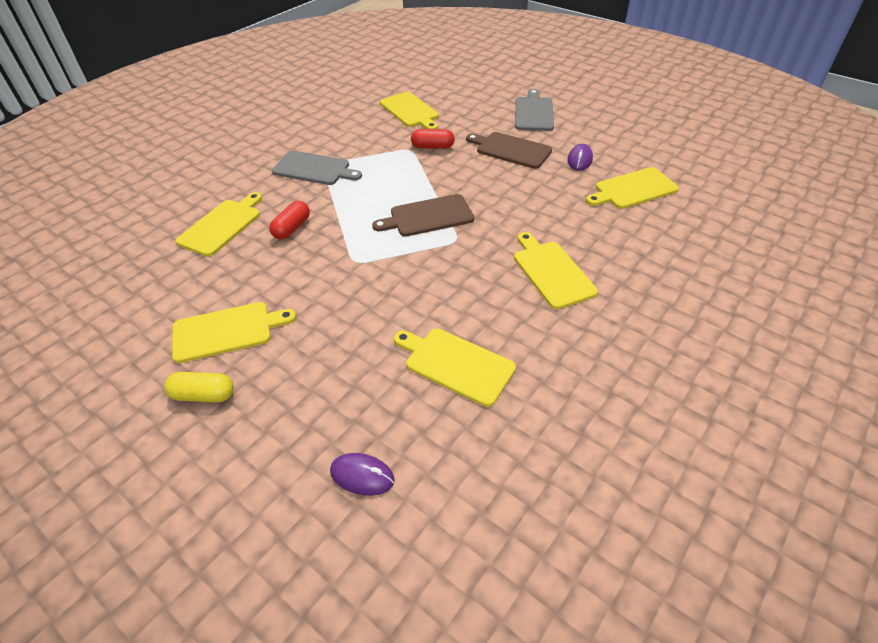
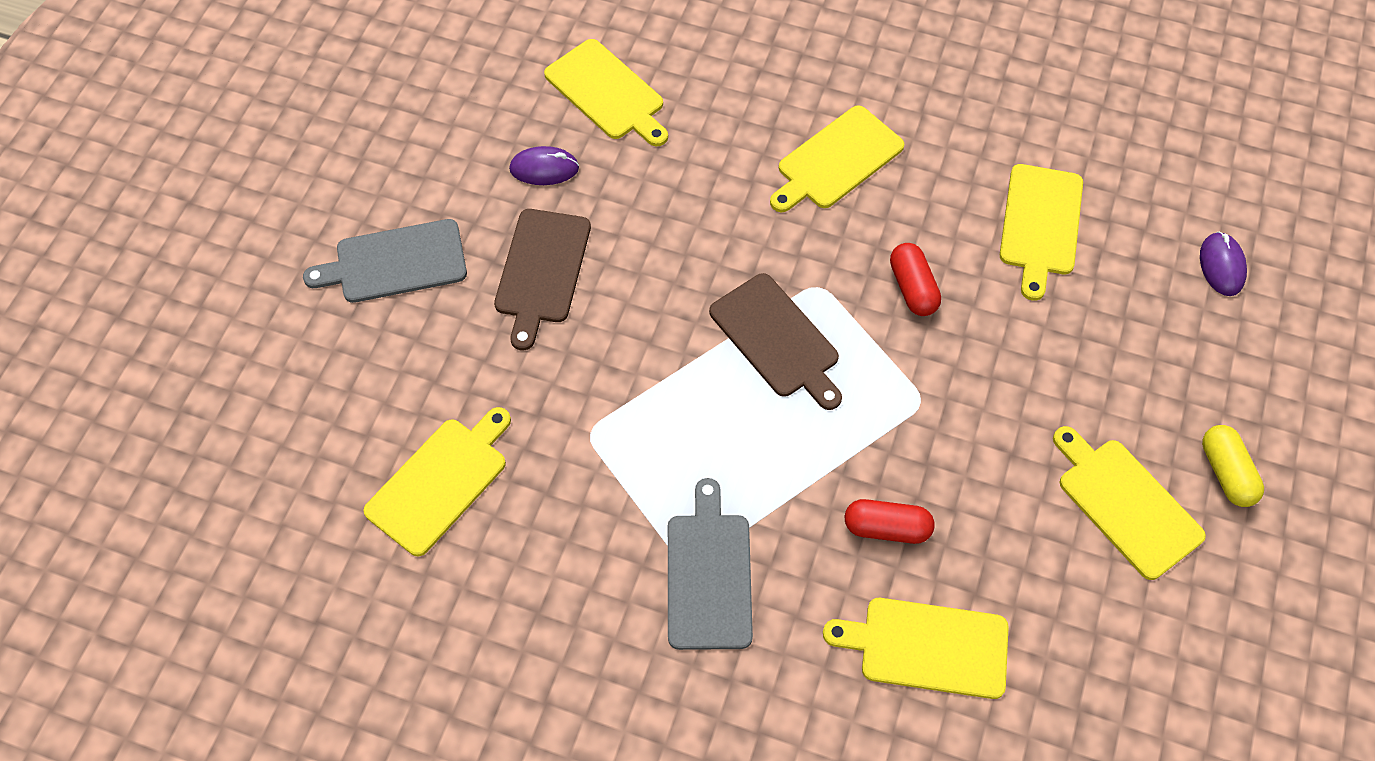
camera: 110 degrees left, 15 degrees up
(432, 147) = (569, 397): red capsule -> red capsule (912, 288)

